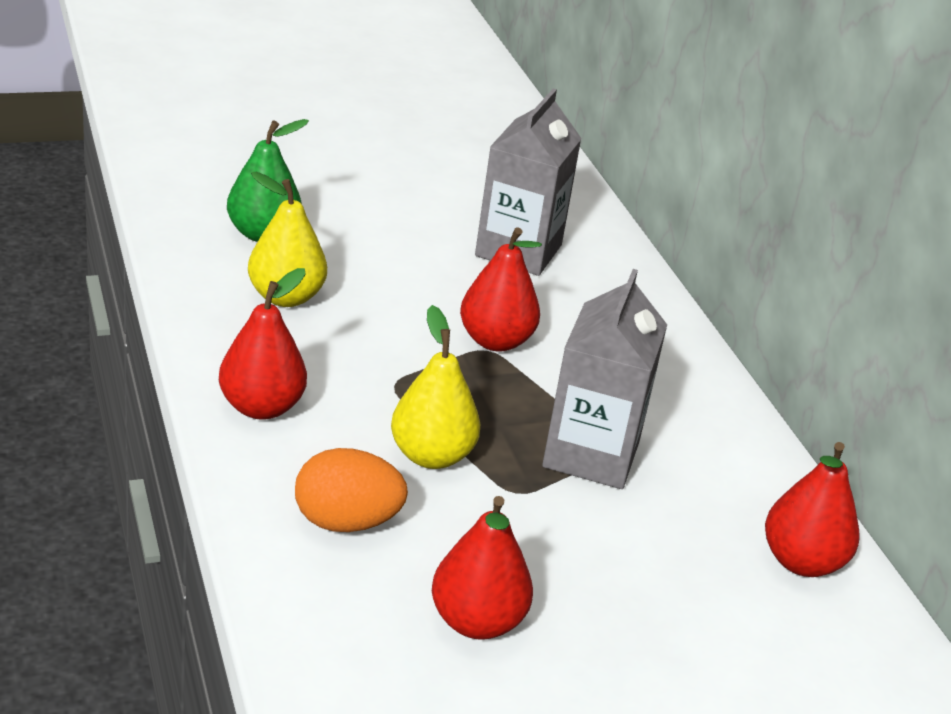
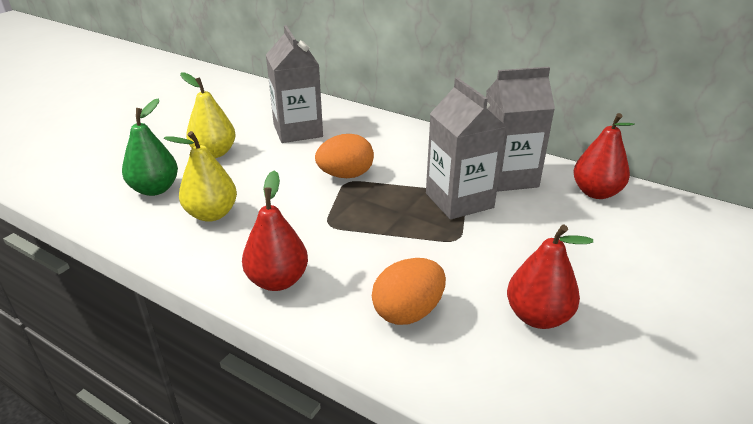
camera: 35 degrees left, 0 degrees up
(431, 455) = (396, 247): yellow pear -> yellow pear (214, 153)
(495, 341) = (345, 175): red pear -> orange egg
(707, 468) = (507, 177): none -> grey carton

